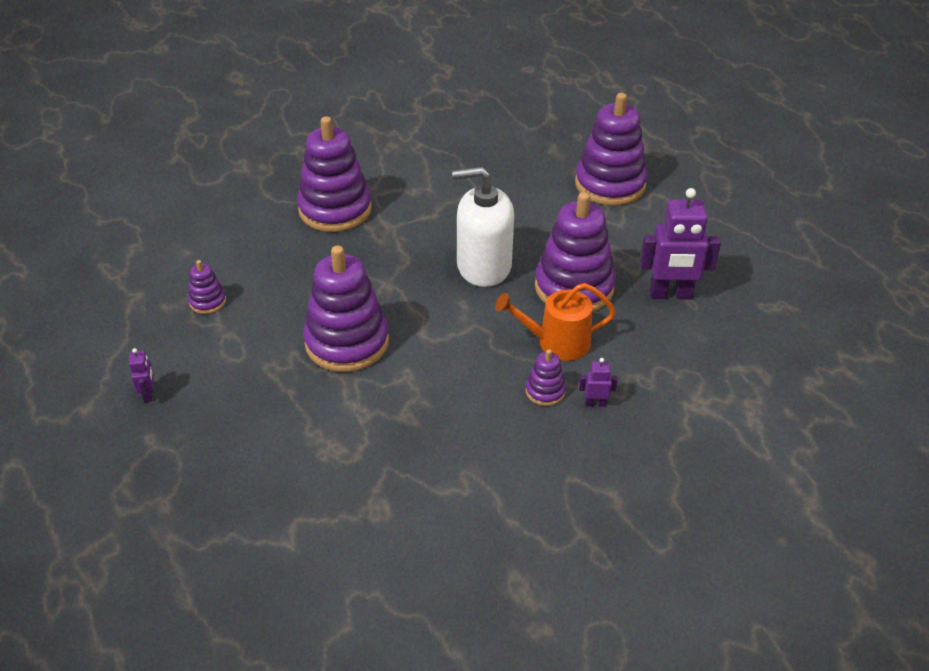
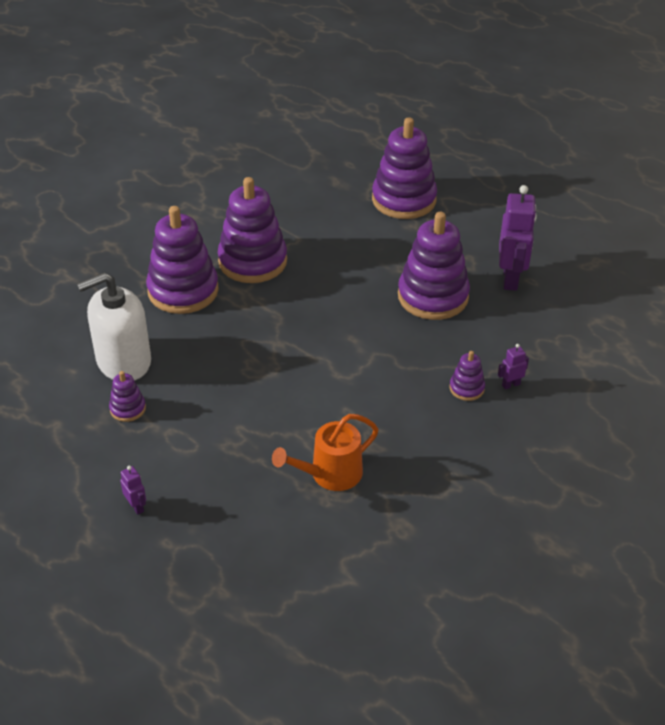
camera: 25 degrees left, 0 degrees up
(347, 342) = (279, 403): purple stacking toy -> purple stacking toy (252, 261)
(483, 266) = (348, 301): white soap dispenser -> white soap dispenser (123, 361)
(557, 342) = (449, 346): orange watering can -> orange watering can (330, 474)
(670, 294) = (510, 279): purple robot -> purple robot turned 60 degrees counterclockwise

